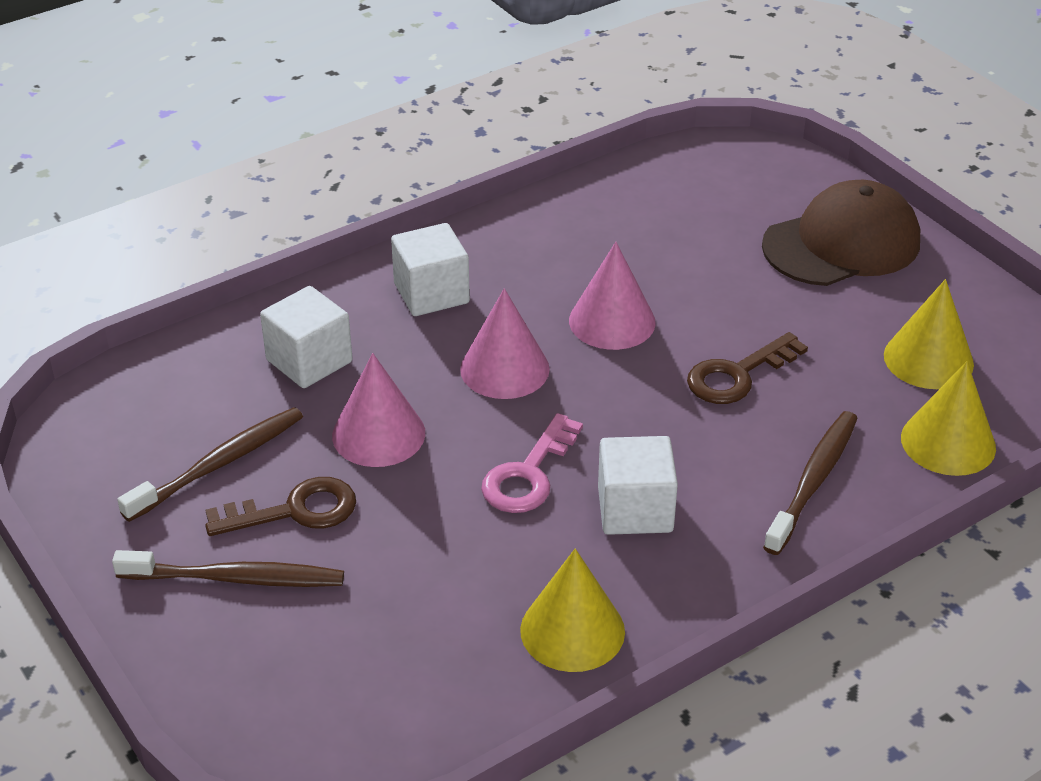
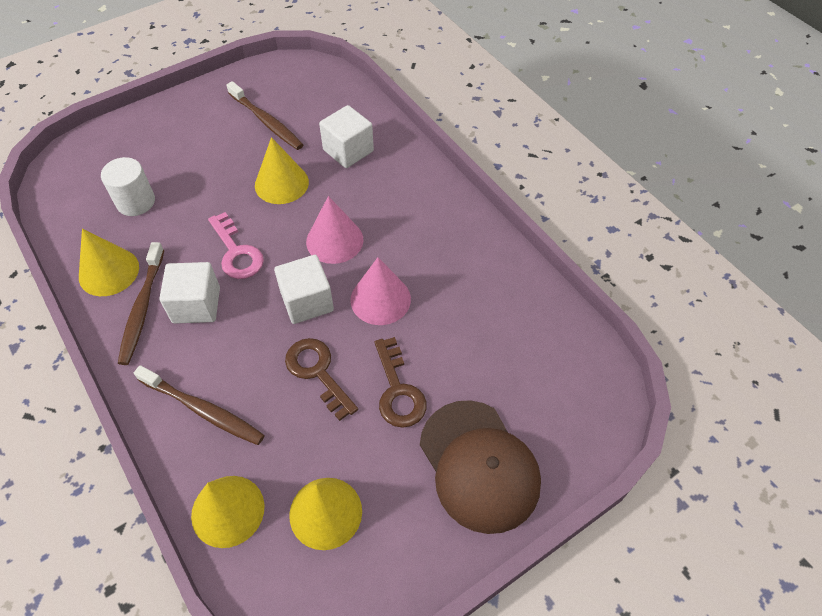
camera: 90 degrees right, 15 degrees up
(236, 578) = (182, 135): brown toothbrush -> brown toothbrush (142, 308)
(295, 511) = (226, 153): brown key -> brown key (398, 390)
(378, 434) = (281, 183): pink cone -> yellow cone
(409, 620) = (136, 202): none -> white cylinder
(431, 293) = (411, 203): white cube -> white cube (307, 301)
(528, 474) = (236, 252): pink key -> pink key turned 150 degrees counterclockwise

